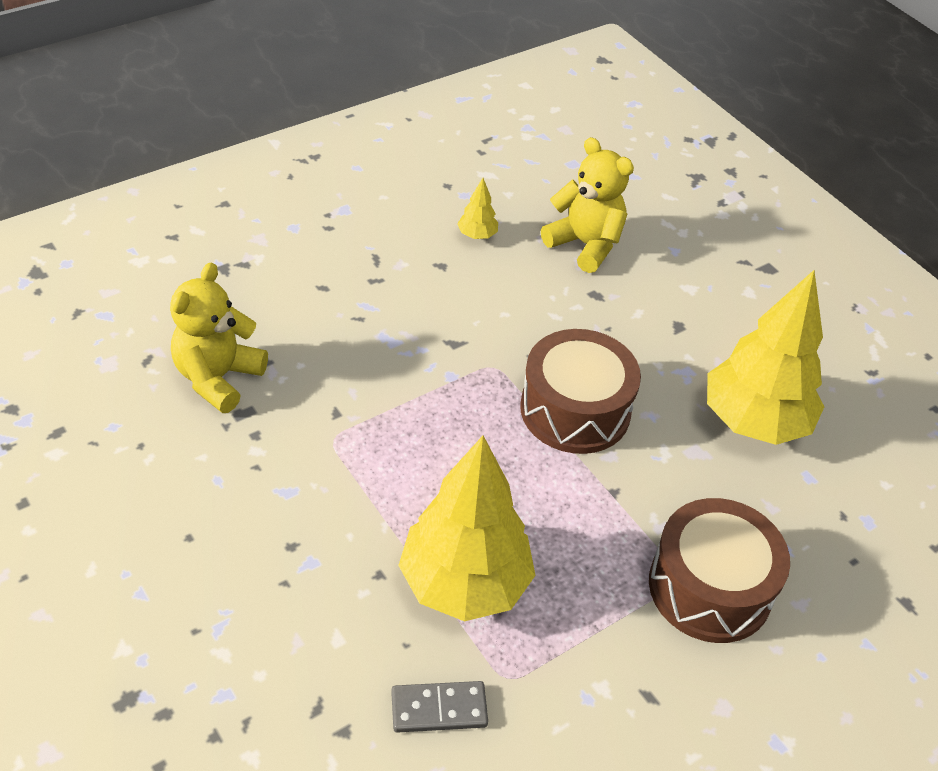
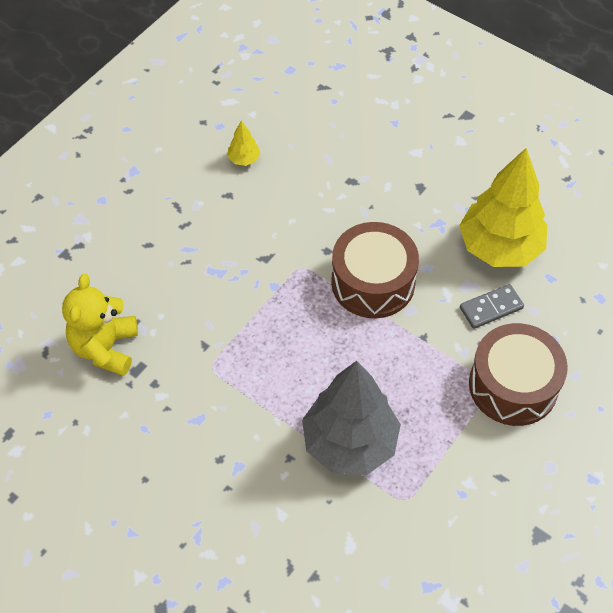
camera: 15 degrees left, 10 degrees up
(439, 709) = (369, 537): grey domino -> grey domino (491, 308)
(464, 584) = (349, 443): yellow tree -> grey tree
(585, 244) = (327, 140): yellow teddy bear -> none

